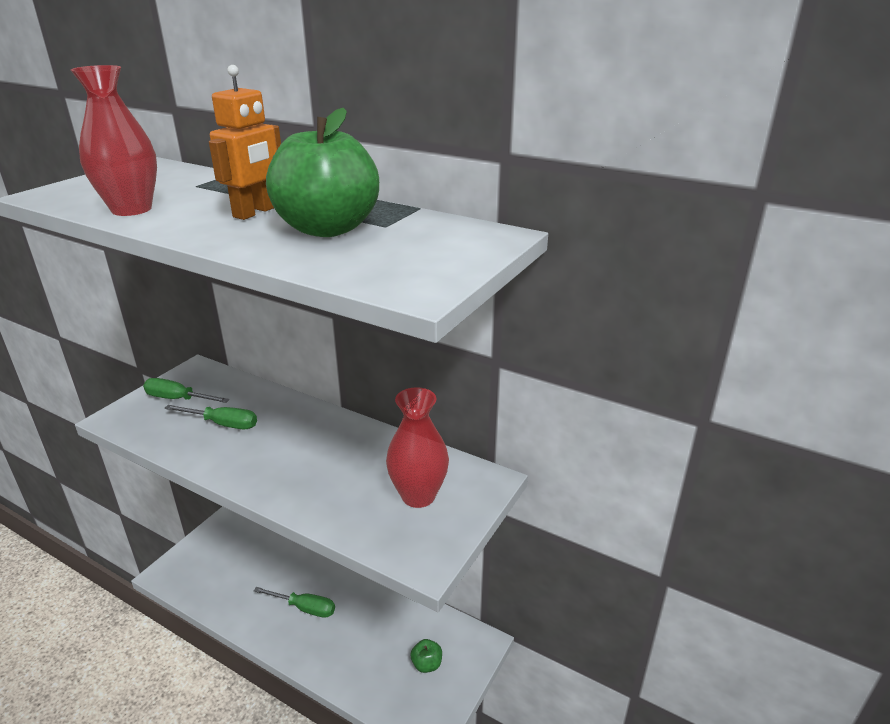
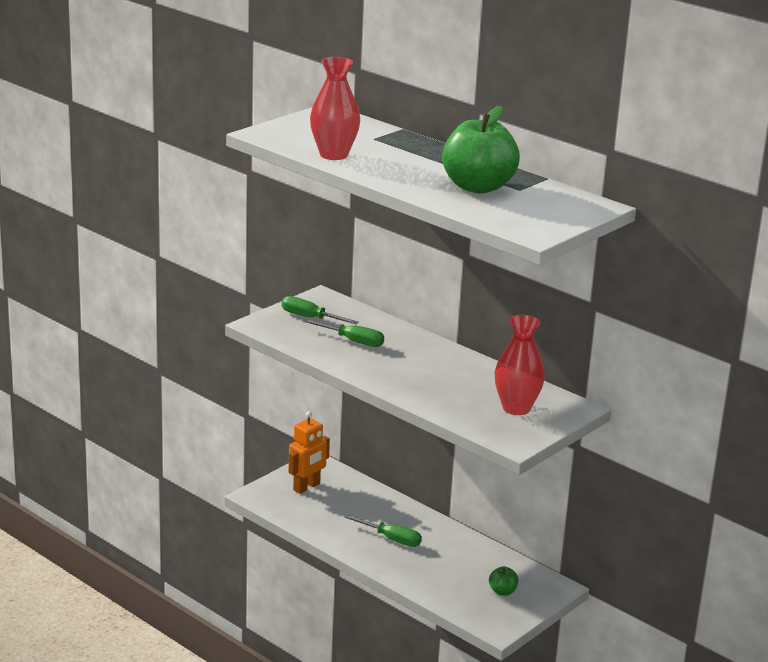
camera: 10 degrees right, 5 degrees down
(255, 212) = (424, 168): orange robot -> orange robot (307, 487)

